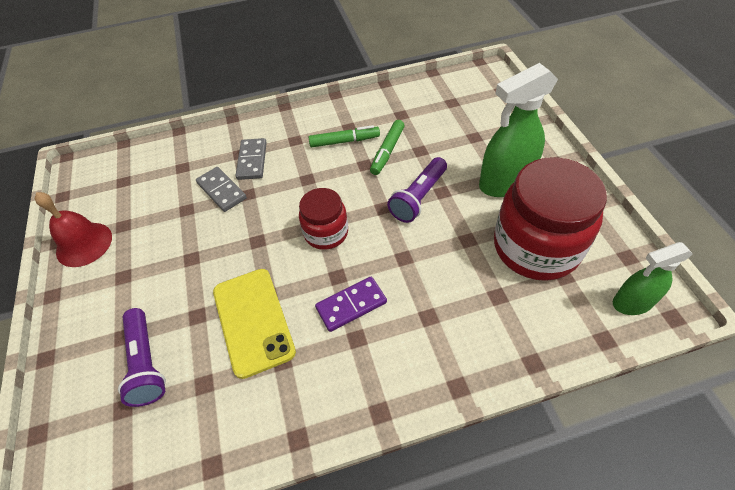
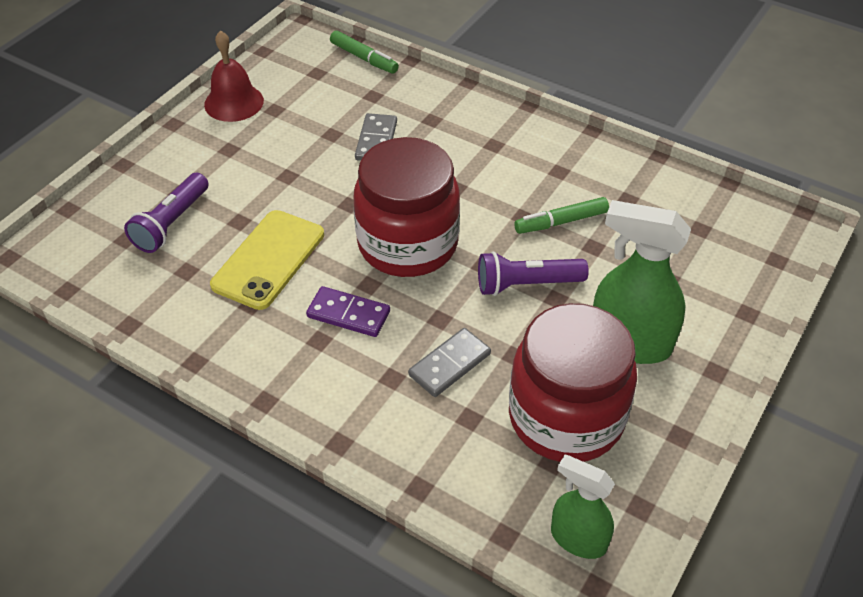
camera: 45 degrees right, 5 degrees down
(252, 161) = (433, 134): grey domino -> grey domino (449, 364)
(326, 233) = (407, 244): red jar -> red jar, size x1.82
(344, 141) = (535, 181): green marker -> green marker (364, 58)

